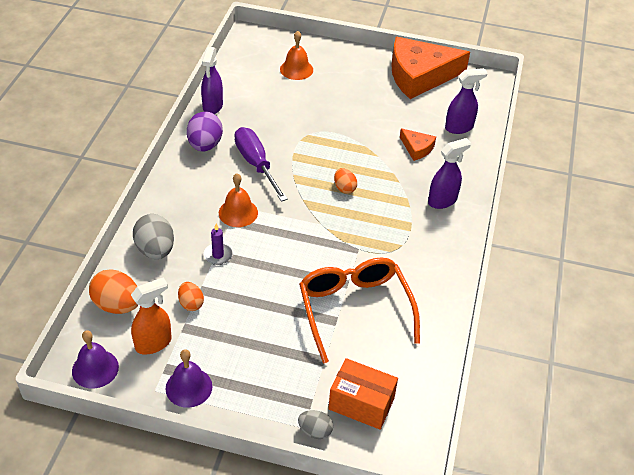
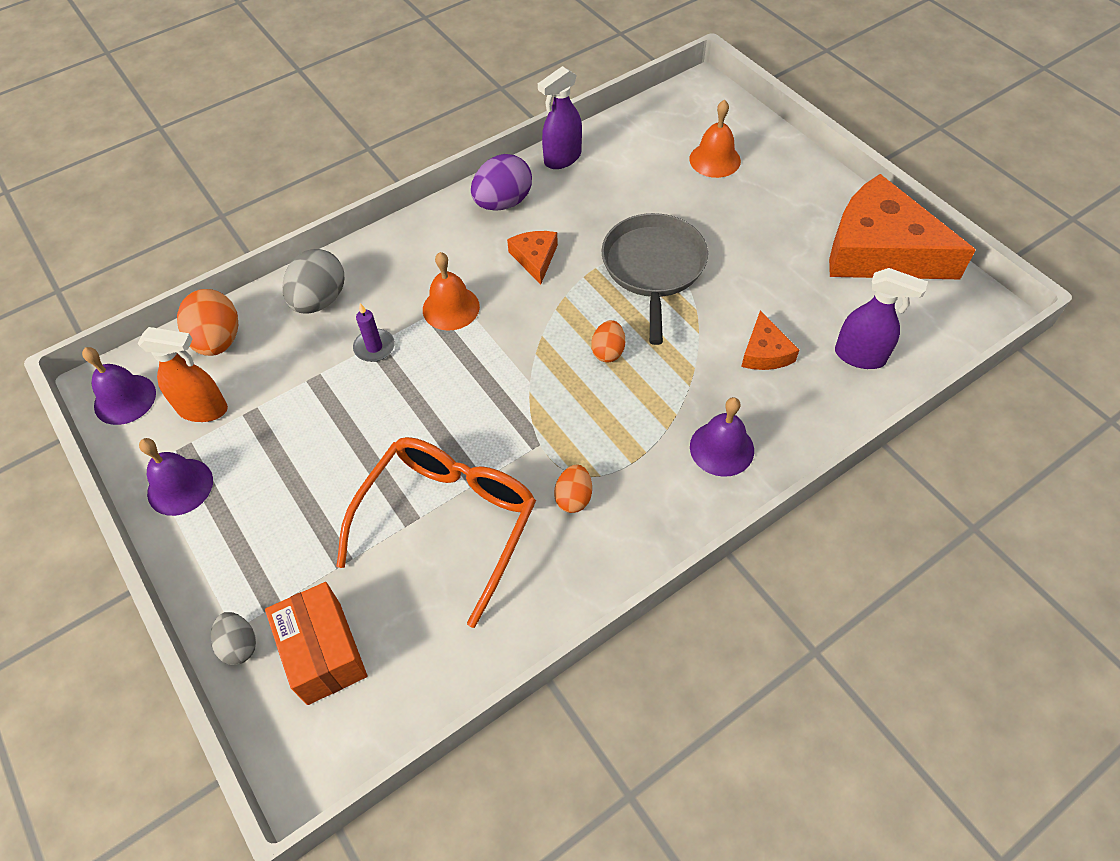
camera: 45 degrees right, 10 degrees up
(191, 303) = (286, 388): orange egg -> orange egg (573, 497)
(256, 164) = (535, 258): purple screwdriver -> orange cheese
(323, 137) = (653, 267): none -> grey pan
(442, 201) = (721, 448): purple spray bottle -> purple bell

